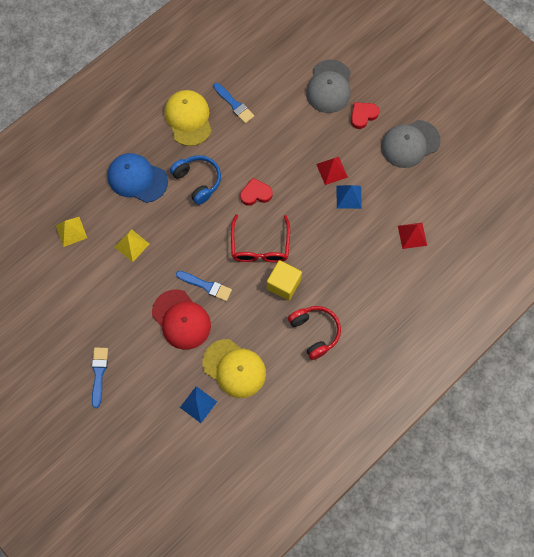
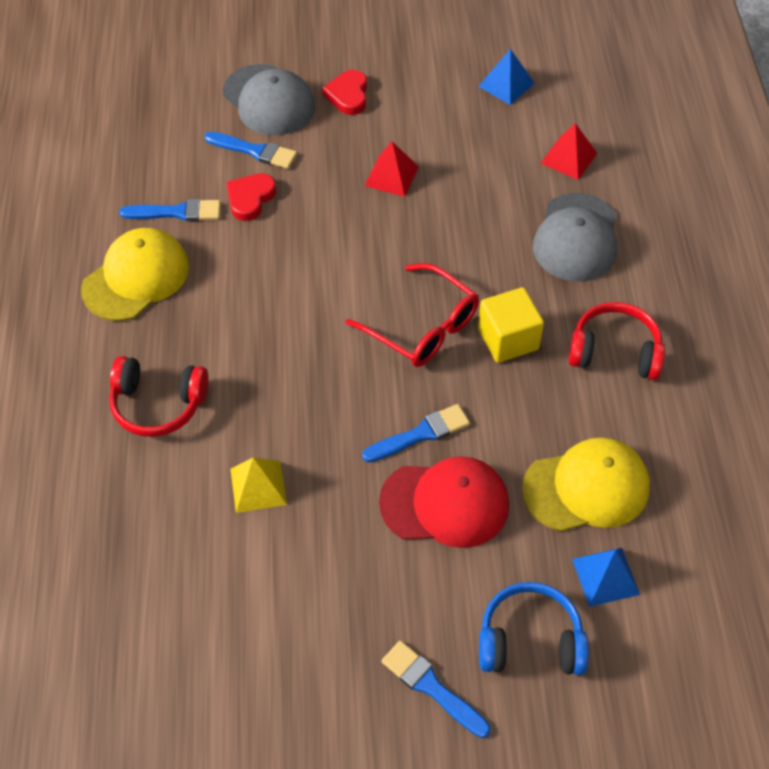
camera: 50 degrees left, 15 degrees down
(71, 231) = (148, 556): yellow pyramid -> none
(137, 179) = (158, 404): blue cap -> red headphones
(188, 119) = (136, 277): yellow cap -> yellow cap turned 105 degrees clockwise
(198, 181) = (245, 332): blue headphones -> blue headphones (530, 641)
(256, 194) = (337, 278): red heart -> red heart (250, 198)
(295, 105) = (255, 151): none -> blue brush
(349, 197) = (448, 184): blue pyramid -> blue pyramid (506, 84)
(410, 144) = (438, 78): grey cap -> grey cap (576, 238)

